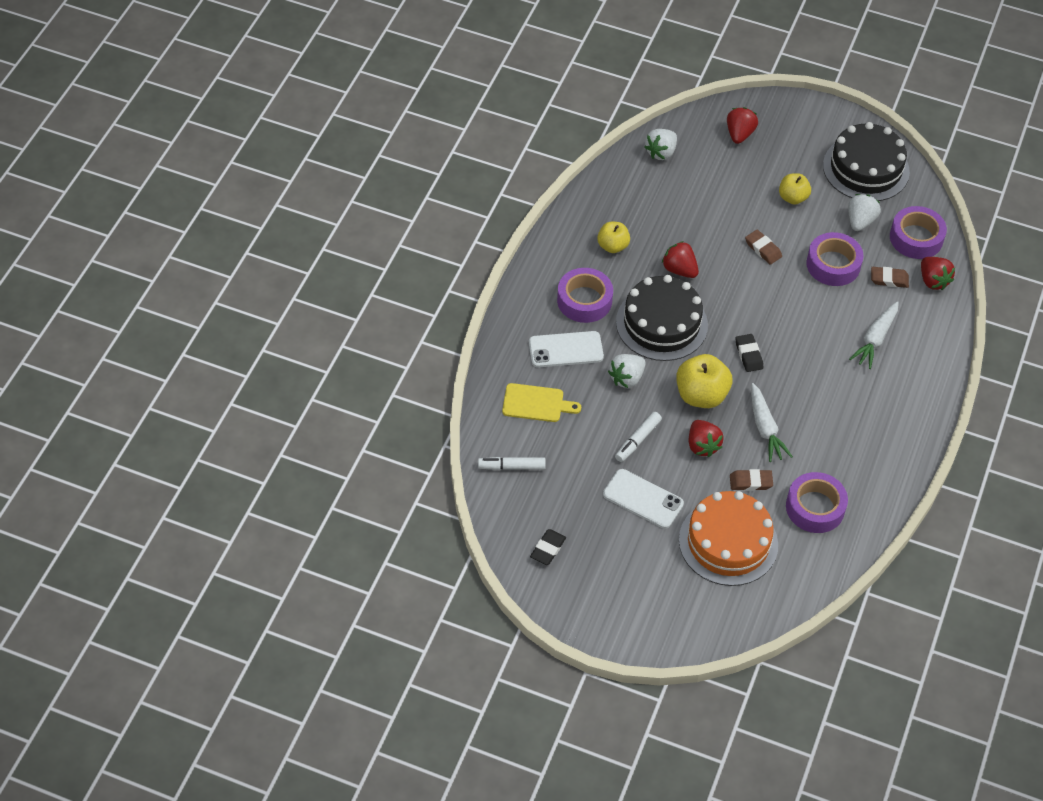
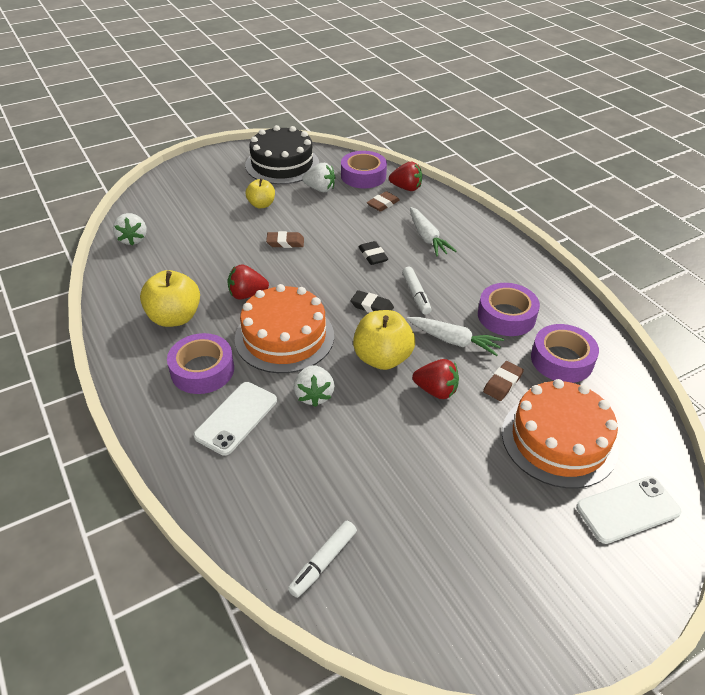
camera: 50 degrees left, 10 degrees down
(536, 403) = (269, 483): yellow cutting board -> none
(548, 549) = (458, 603): black eraser -> black eraser (373, 255)
(612, 246) = (174, 317): yellow apple -> yellow apple, size x1.61
(637, 440) = (388, 432): white marker -> white marker (416, 295)
(643, 499) = (459, 472): white phone -> white phone (628, 510)
(661, 323) = (284, 337): black cake -> orange cake
(739, 134) = (176, 196): red strawberry -> none
(833, 264) = (340, 219): purple tape -> purple tape (506, 316)
(860, 221) = (320, 189): white strawberry -> white strawberry turned 135 degrees clockwise

